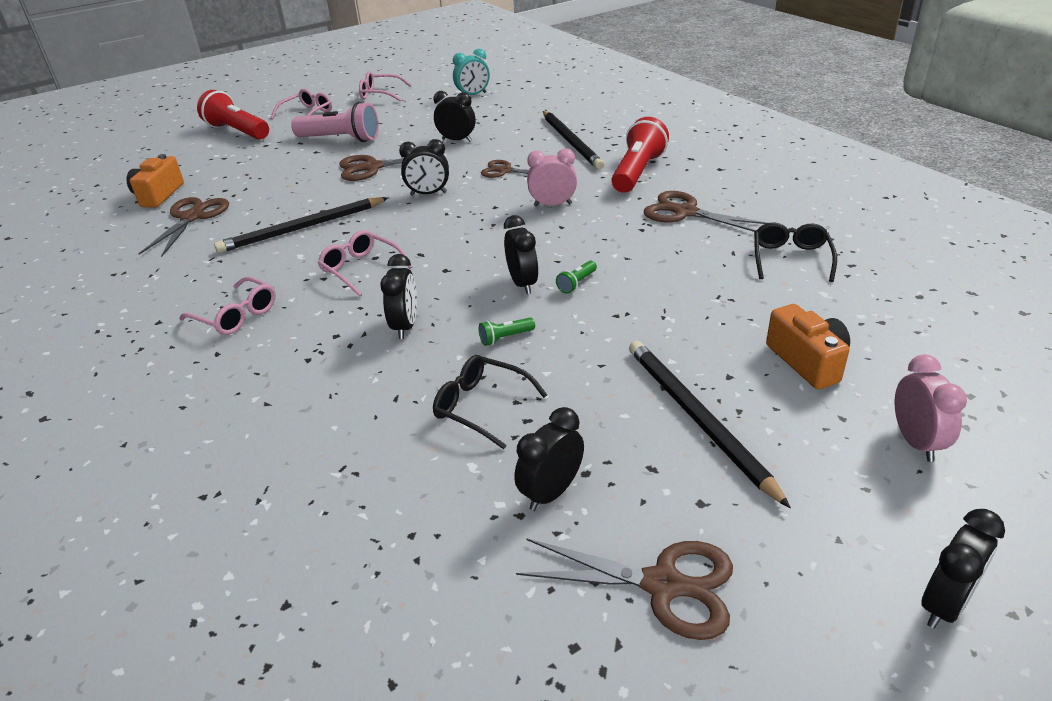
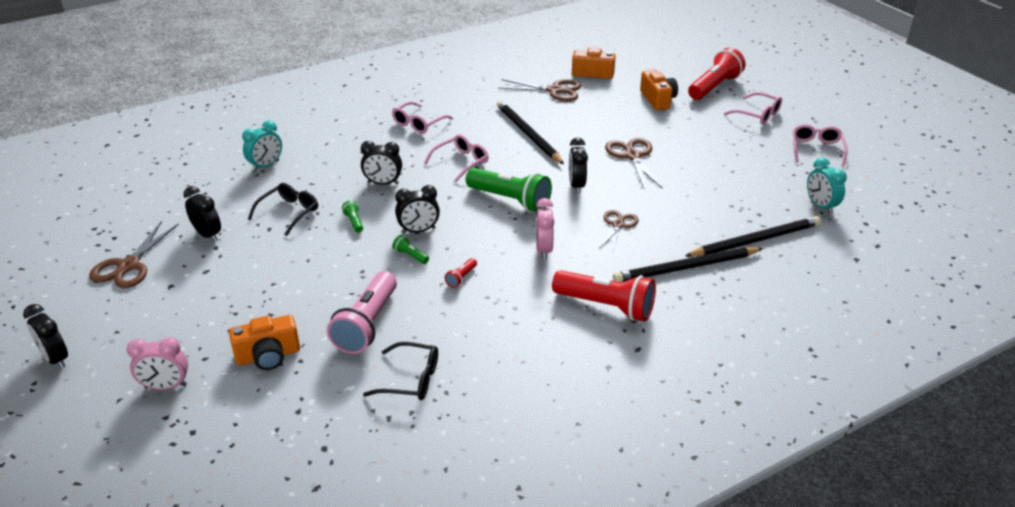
camera: 90 degrees right, 0 degrees up
(251, 157) = (658, 99): none -> orange camera
(326, 466) = (266, 166): none -> turquoise clock
(340, 139) = (696, 136): pink flashlight -> pink flashlight (367, 324)
(455, 229) = (510, 200): none -> green flashlight
(457, 140) = (692, 198): black clock -> none
(613, 246) = (461, 278): none -> red flashlight
(685, 212) = (513, 327): brown scissors -> none
(697, 418) = (237, 294): black pencil -> black pencil (755, 240)

